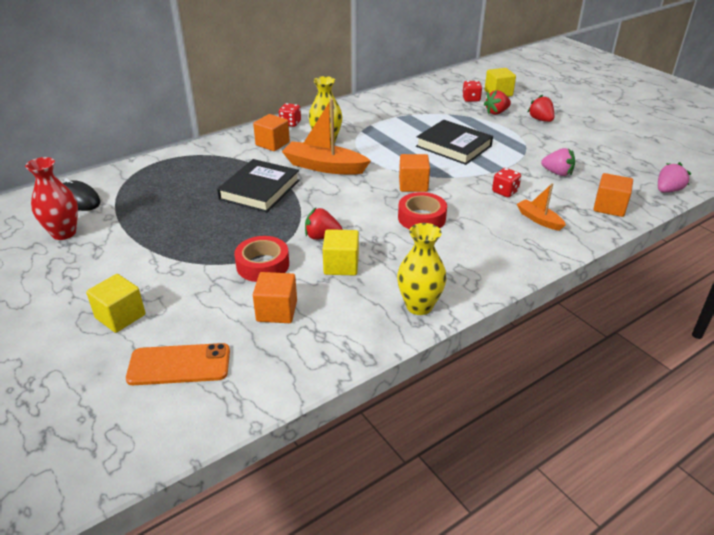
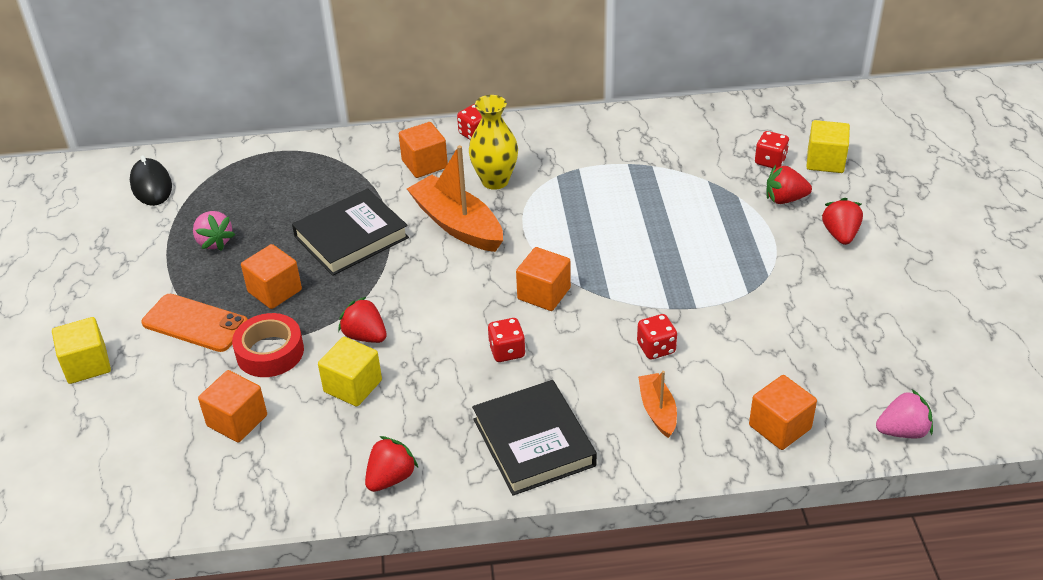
camera: 30 degrees right, 5 degrees up
(64, 233) = (106, 230): red vase -> none
(179, 365) = (99, 448): orange phone -> orange phone (195, 323)
(233, 231) = (275, 291): none -> orange cube
(419, 306) = (391, 478): yellow vase -> red strawberry
(421, 218) = (507, 351): red tape -> red dice
(453, 146) = (660, 244): black book -> black book (534, 442)
(557, 173) = (764, 342): pink strawberry -> pink strawberry (214, 242)

